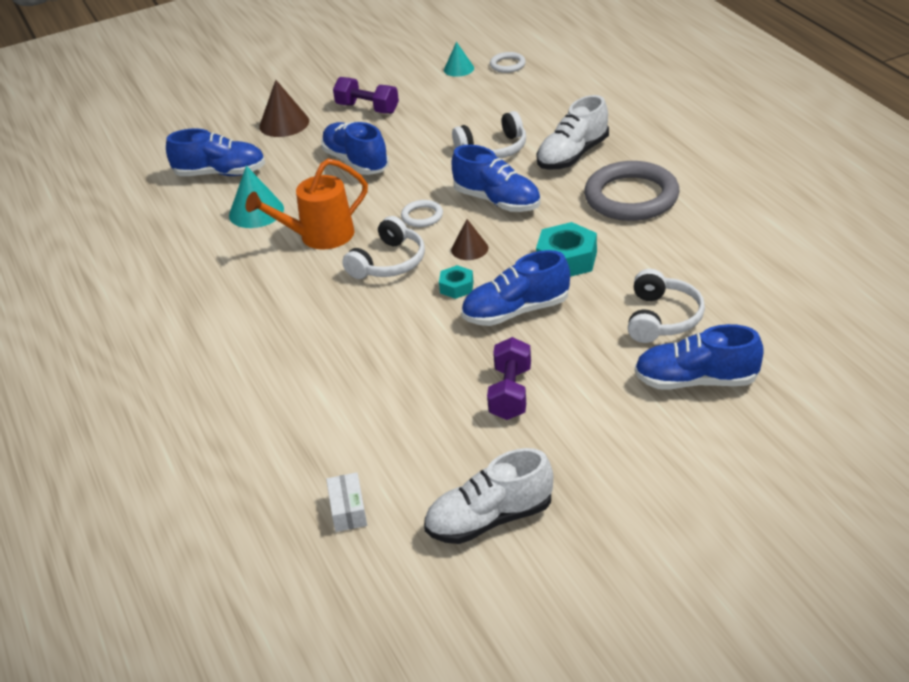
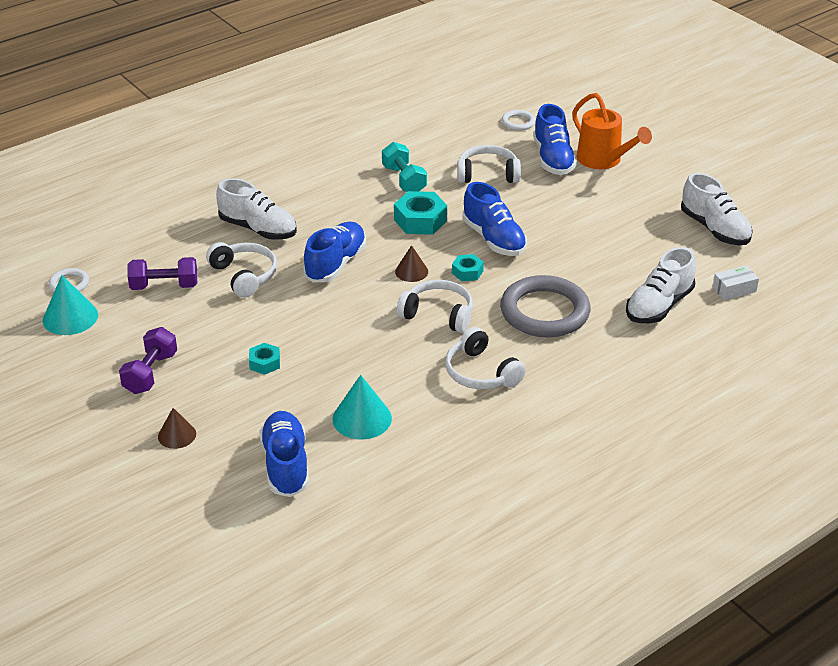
camera: 105 degrees left, 0 degrees up
(284, 123) = (177, 435): brown cone -> brown cone, size x0.63
(285, 284) = (481, 373): none -> white headphones
(319, 236) = (402, 365): orange watering can -> orange watering can (604, 160)
(341, 432) = (659, 306): none -> white shoe
(356, 162) = (265, 363): blue shoe -> turquoise nut
(422, 216) = (363, 305): white ring -> white ring (518, 122)
(458, 69) = (70, 317): turquoise cone -> turquoise cone, size x1.58
(510, 393) = (589, 232): purple dumbbell -> purple dumbbell (164, 286)
(631, 197) = (327, 195): grey ring -> grey ring (544, 312)
(657, 251) = (404, 180): none -> turquoise dumbbell

